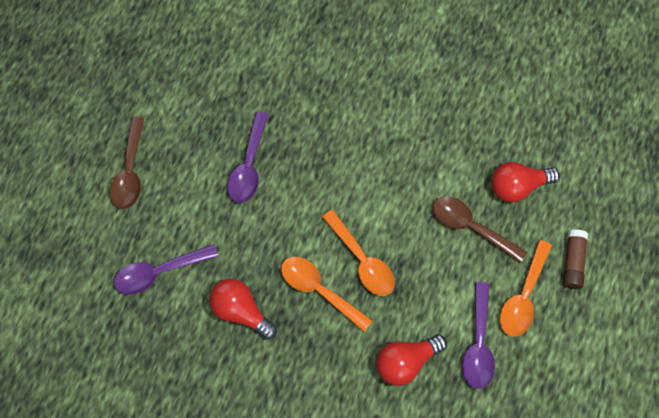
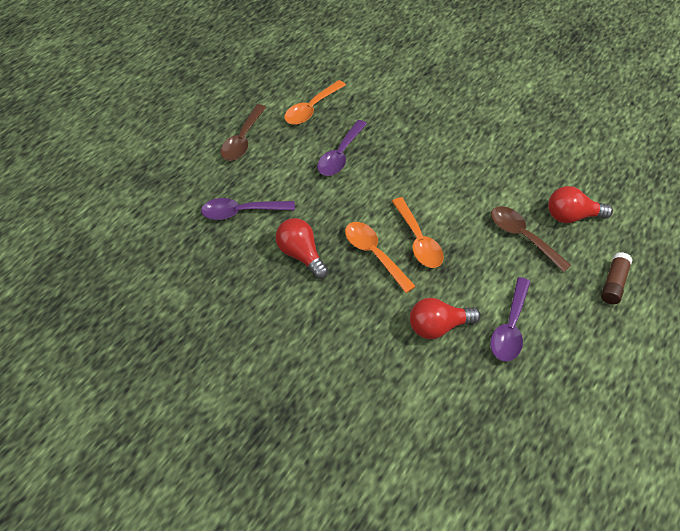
camera: 15 degrees right, 15 degrees down
(523, 296) = (561, 300): orange spoon -> orange spoon (311, 109)

